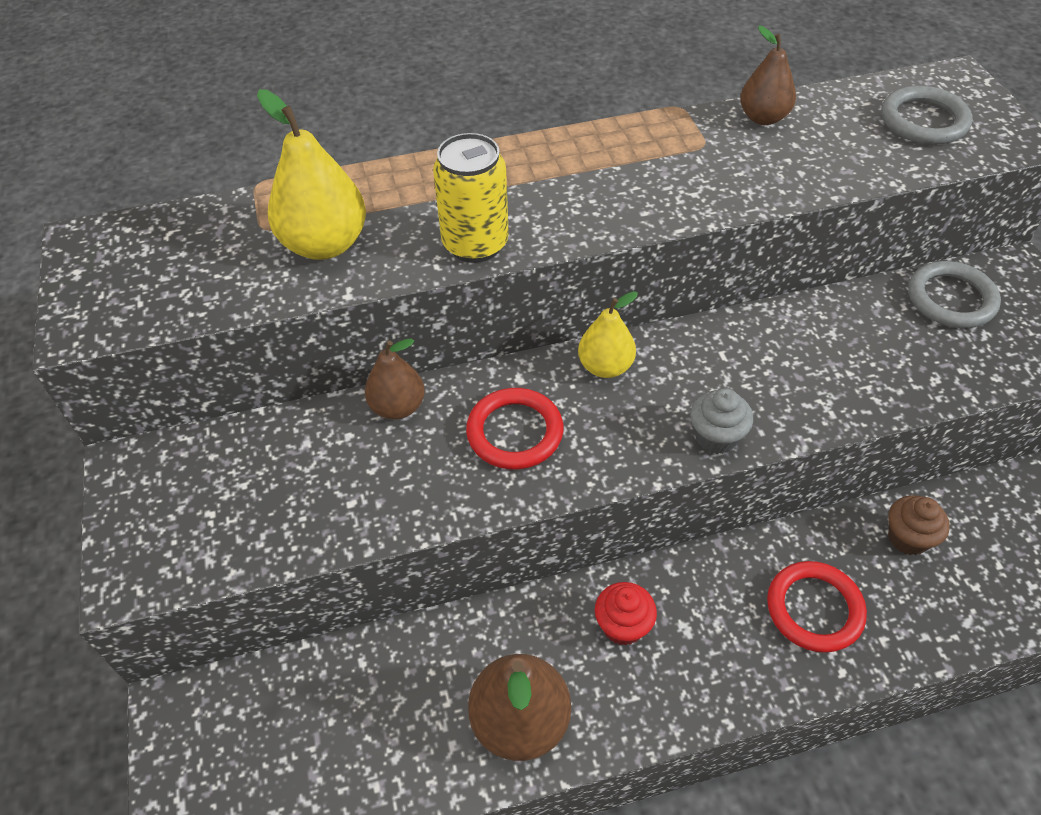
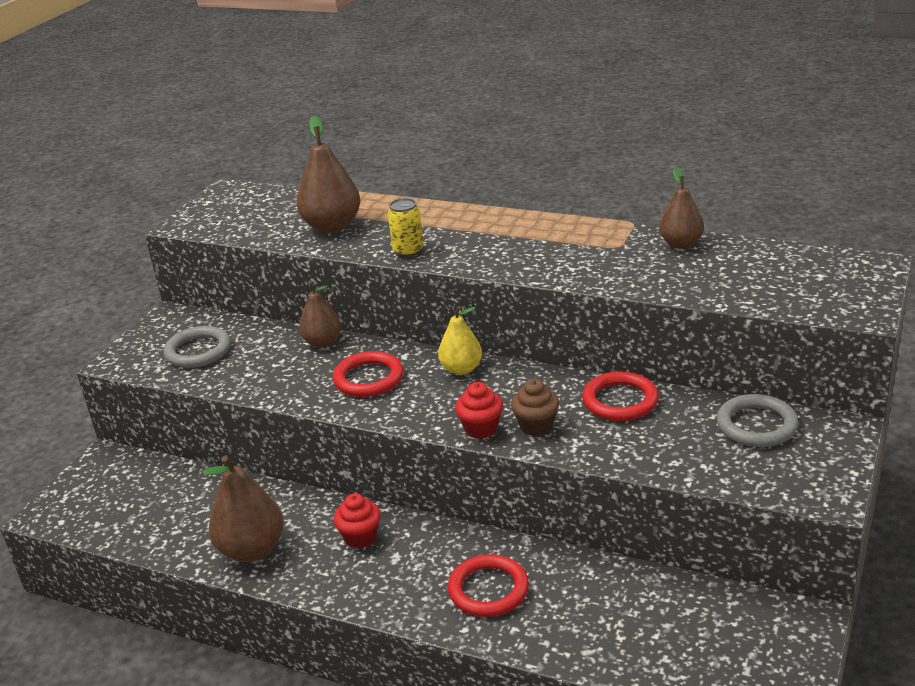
camera: 40 degrees right, 20 degrees down
(325, 244) = (332, 226): yellow pear -> brown pear
(475, 244) = (408, 251): yellow can -> yellow can, size x0.66
(716, 437) = (481, 428): grey cupcake -> red cupcake
(807, 329) = (620, 401): none -> red ring
(908, 538) = (605, 587): brown cupcake -> brown cupcake (536, 426)
(923, 121) = (800, 279): grey ring -> grey ring (198, 351)

